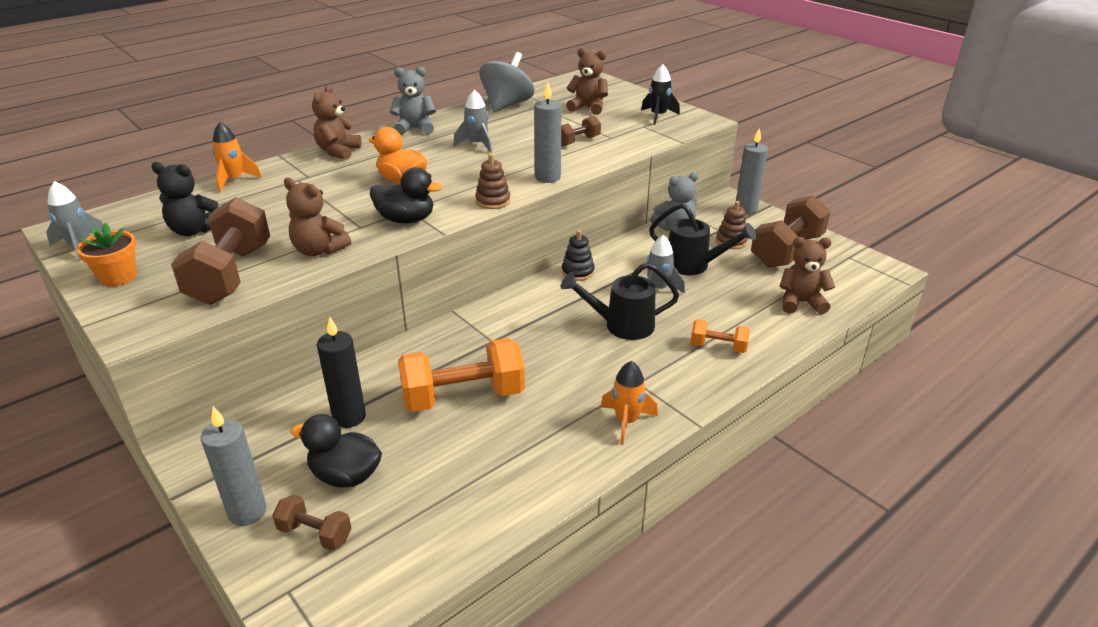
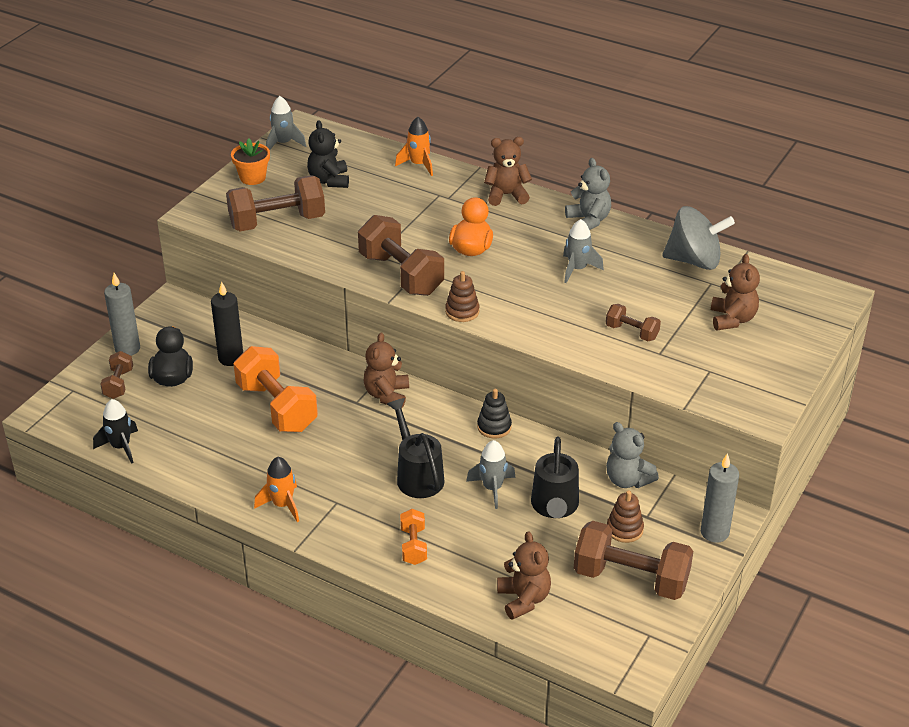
camera: 70 degrees right, 5 degrees up
(319, 250) = (330, 248): brown teddy bear -> brown teddy bear (387, 395)
(406, 220) = (401, 274): black duck -> brown dumbbell
(547, 177) = (531, 332): grey candle -> none
(658, 116) = (748, 377): black rocket -> black rocket (120, 447)

